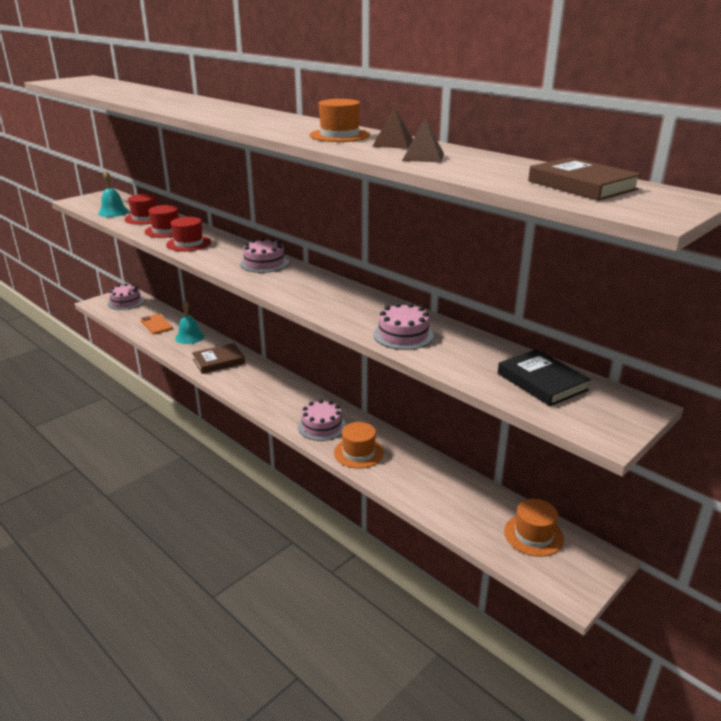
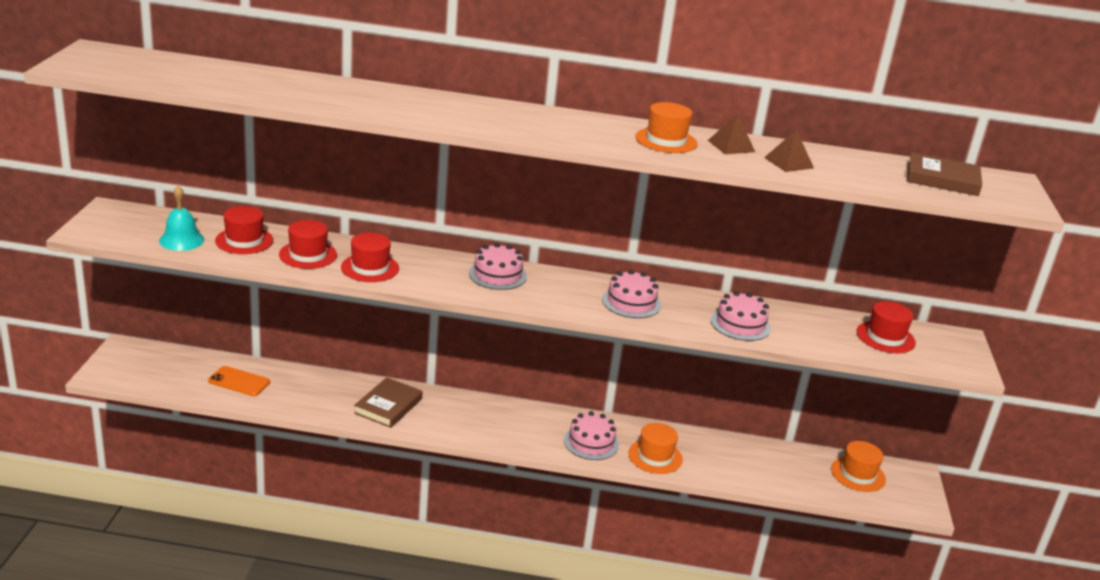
camera: 40 degrees left, 0 degrees up
(126, 302) = (145, 361): pink cake -> pink cake (631, 302)
(189, 337) = (308, 386): turquoise bell -> none
(542, 381) = (885, 337): black book -> red hat

